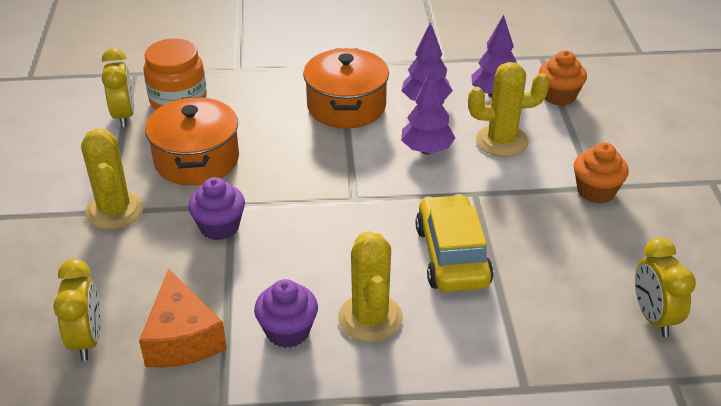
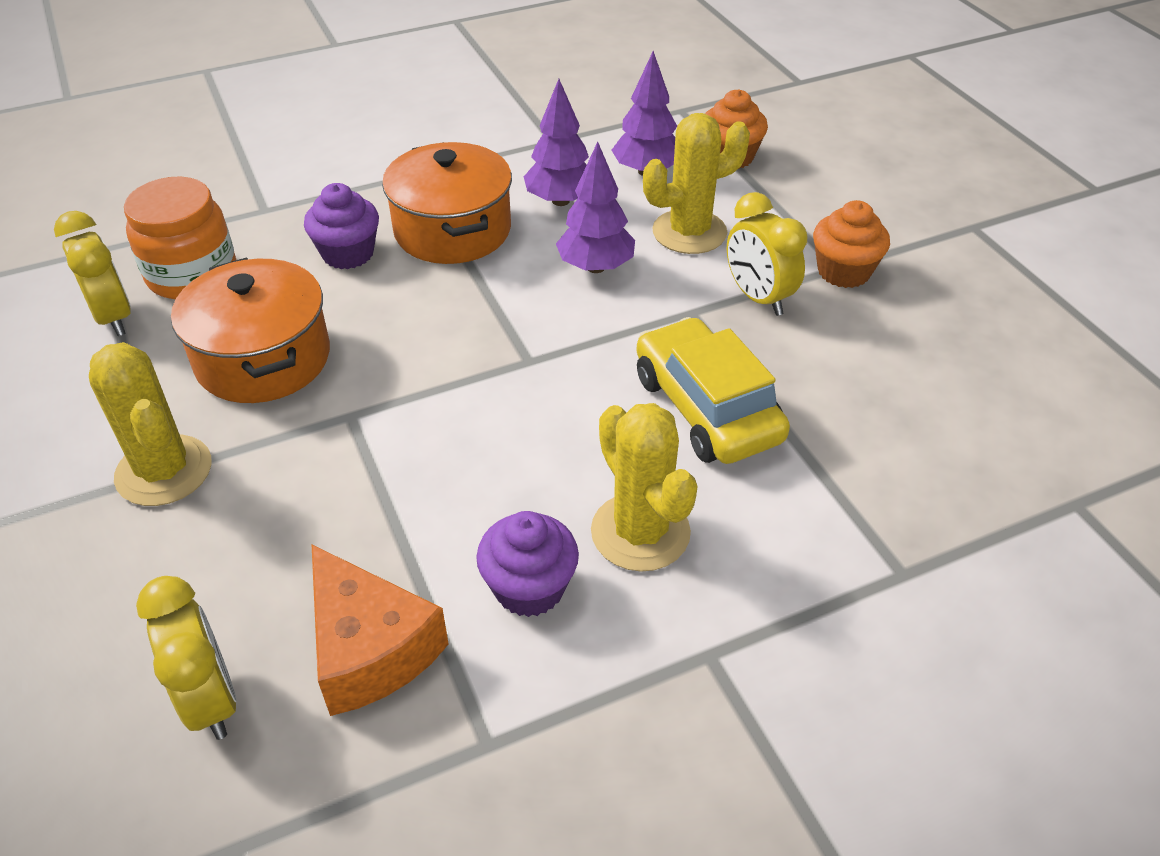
camera: 20 degrees left, 5 degrees up
(219, 227) = (347, 453): purple cupcake -> purple cupcake (348, 253)
(653, 317) = (1006, 423): yellow clock -> yellow clock (758, 298)

